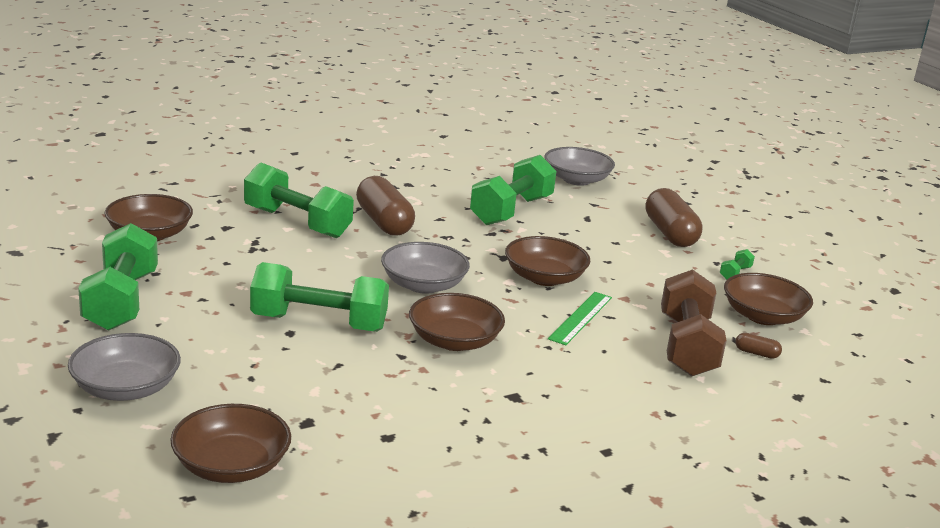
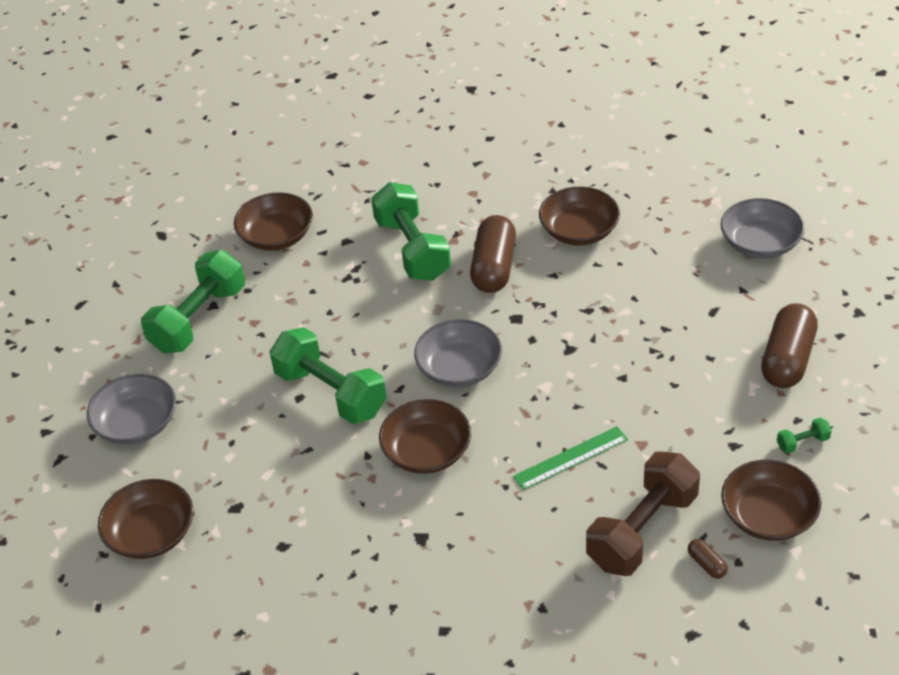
camera: 40 degrees right, 20 degrees up
(511, 211) = (638, 279): green dumbbell -> none
(544, 278) = (584, 391): brown bowl -> brown bowl (579, 231)

